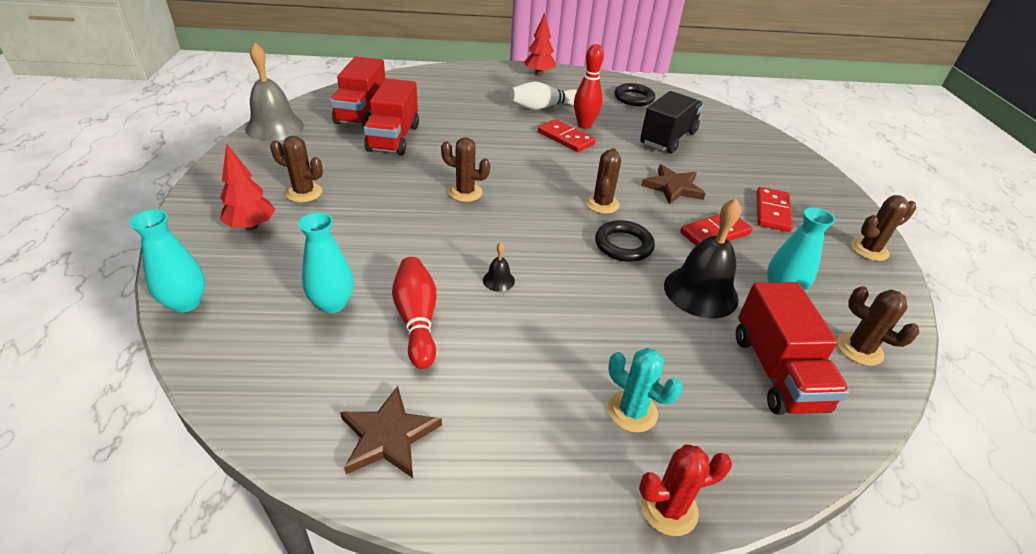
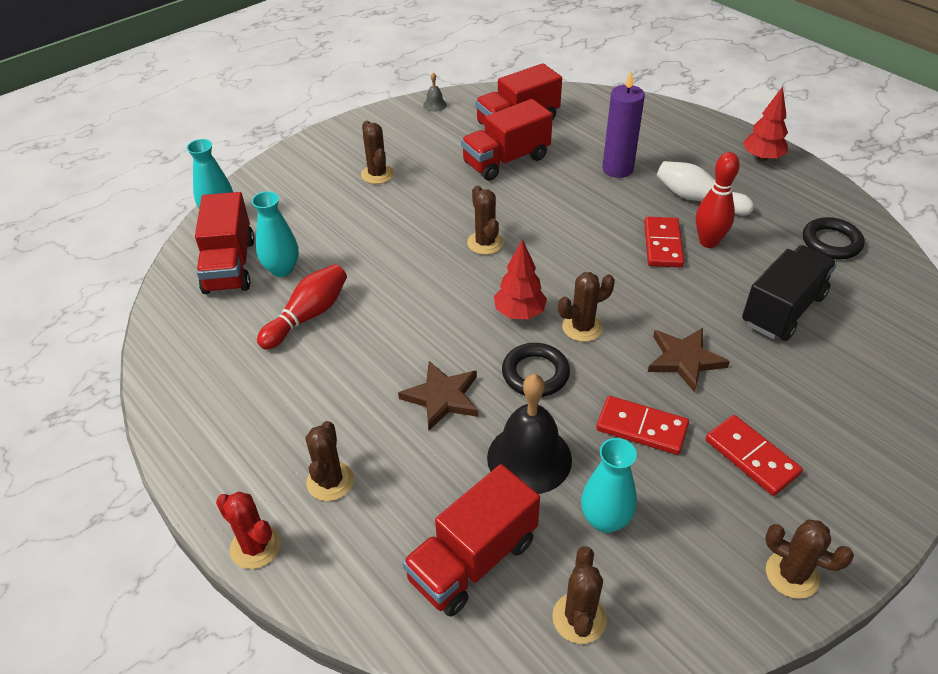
camera: 55 degrees right, 5 degrees up
(251, 226) = (314, 182): red tree -> red tree (519, 313)
(273, 334) = (230, 265): none -> red truck
(275, 127) = (435, 105): grey bell -> grey bell, size x0.43
(388, 436) = (197, 371): brown star -> brown star (442, 397)
(474, 111) = (617, 169): none -> purple candle
(498, 280) = (396, 328): black bell -> none
(632, 411) = (330, 481): turquoise cactus -> brown cactus
(668, 138) = (783, 309): black truck -> black truck turned 45 degrees counterclockwise
(772, 211) = (751, 457): red domino -> red domino turned 75 degrees clockwise

